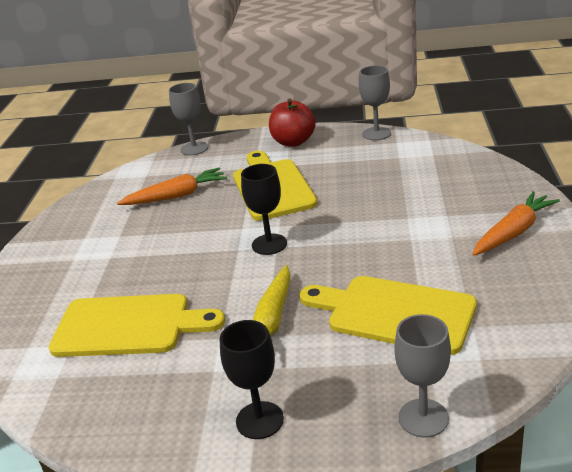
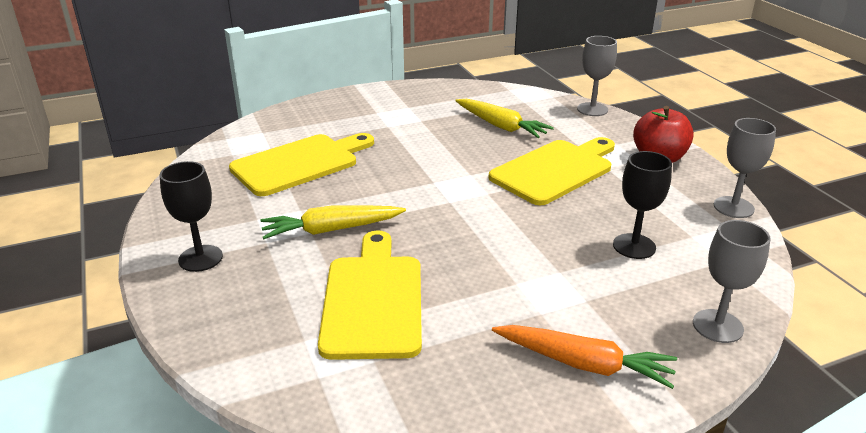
camera: 60 degrees right, 0 degrees up
(129, 326) = (300, 163): yellow cutting board -> yellow cutting board turned 105 degrees counterclockwise
(177, 196) = (501, 126): orange carrot -> yellow carrot
(269, 244) = (451, 196): black goblet -> black goblet (634, 246)
(423, 418) = (219, 352): grey goblet -> grey goblet (717, 326)

